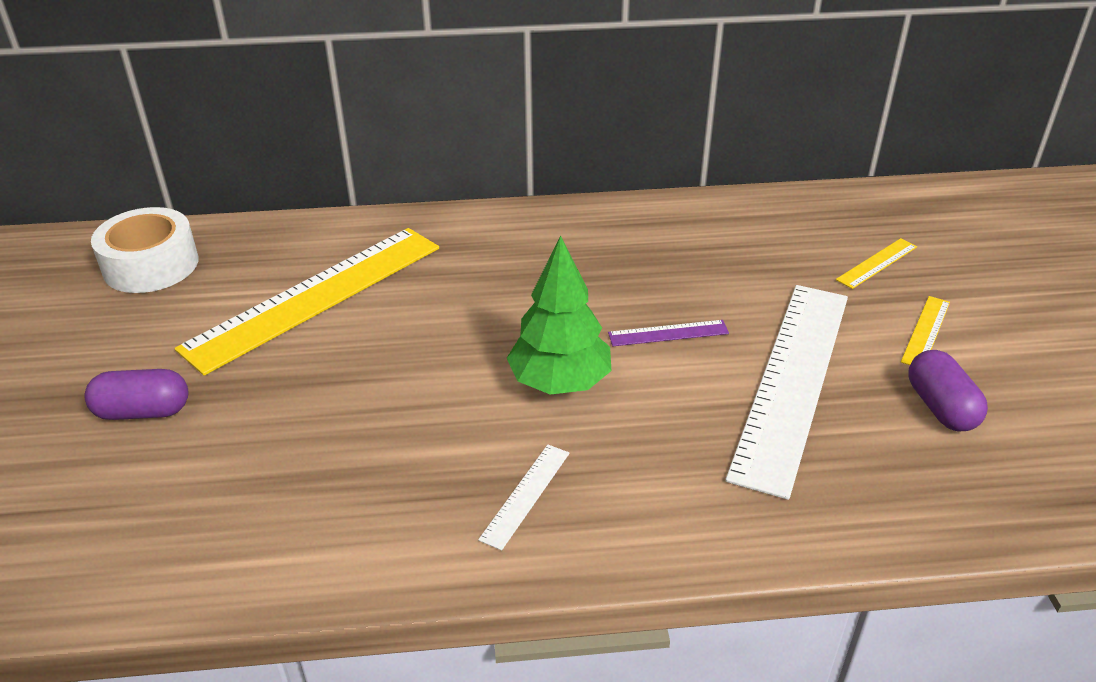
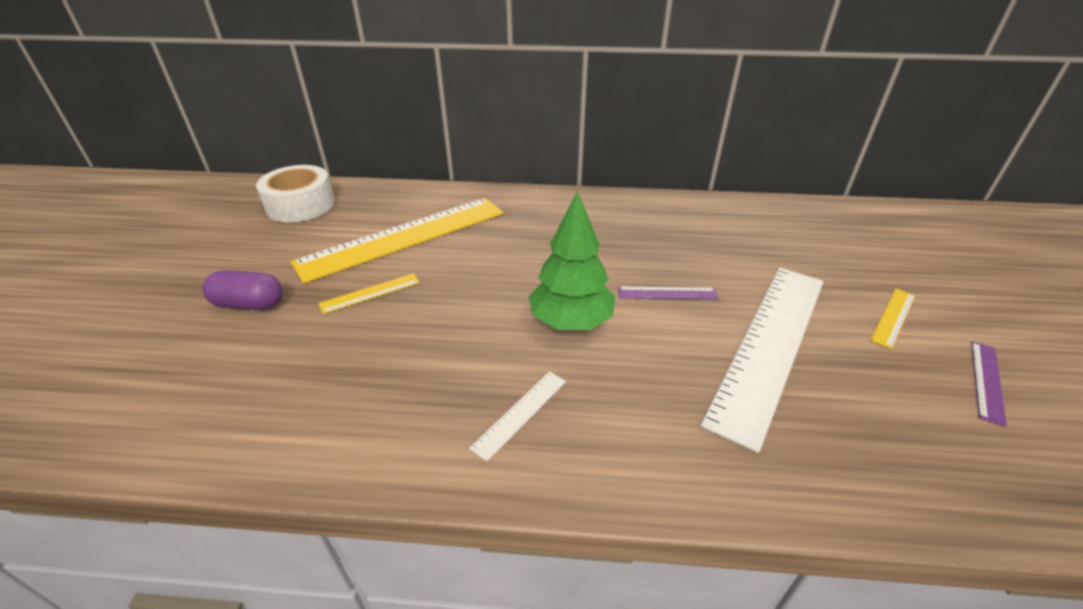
camera: 10 degrees right, 0 degrees up
(876, 263) = (849, 258): yellow ruler -> yellow ruler (370, 293)
(940, 407) = (908, 385): purple capsule -> none
(1021, 392) = (987, 381): none -> purple ruler

